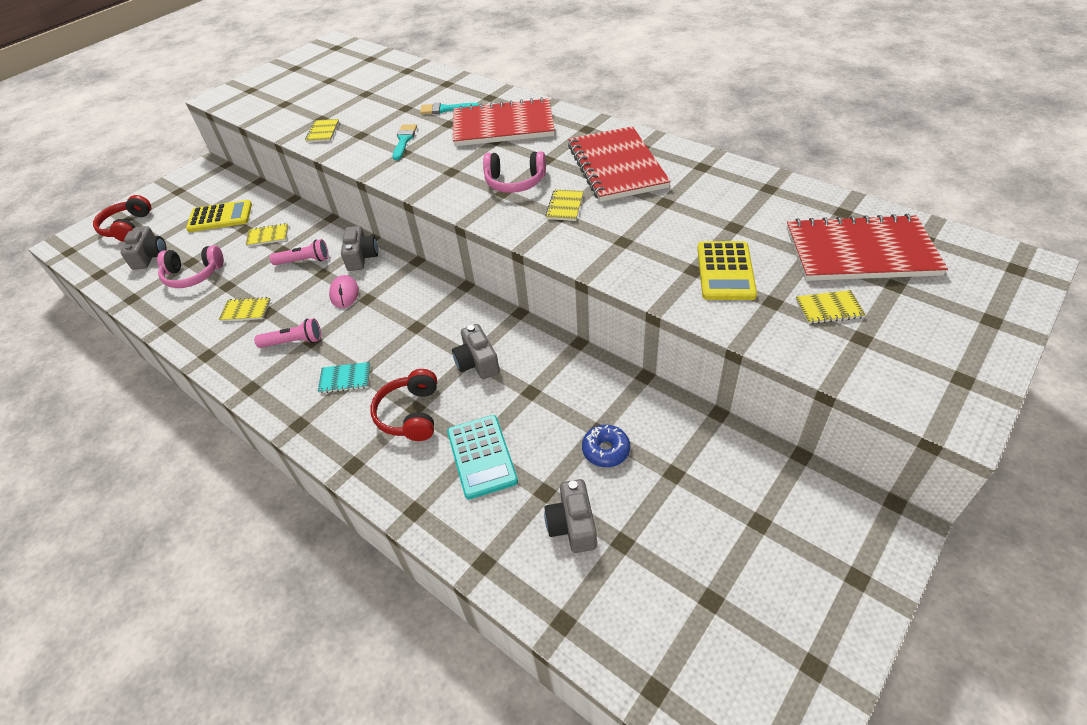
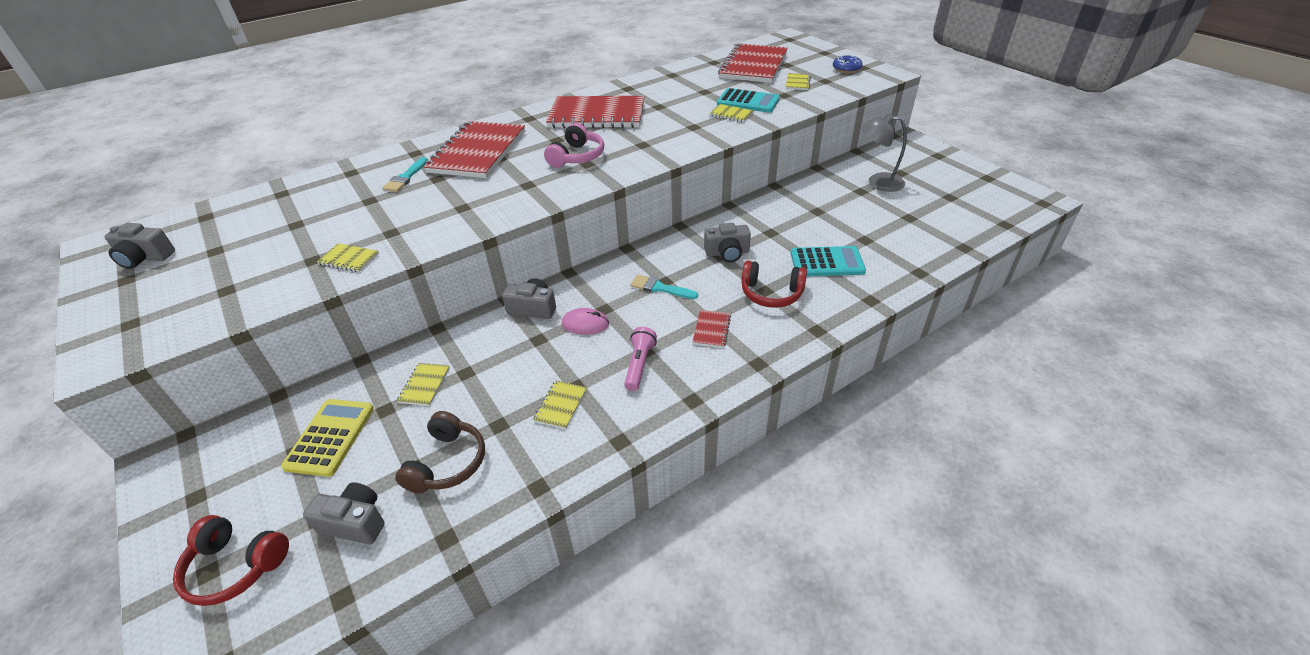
camera: 75 degrees left, 5 degrees down
(193, 275) = (447, 463): pink headphones -> brown headphones
(304, 261) = (504, 353): pink flashlight -> none
(345, 379) = (711, 330): turquoise notebook -> red notebook
(404, 140) = (438, 206): turquoise brush -> turquoise brush (660, 288)
(565, 206) = (632, 141): yellow notebook -> yellow notebook (731, 114)
(572, 525) = (894, 233): grey camera -> grey camera (145, 258)
(606, 450) = (835, 211): blue donut -> blue donut (846, 69)
(711, 493) = (878, 182): none -> grey lamp
(725, 271) = (748, 102): yellow calculator -> turquoise calculator

